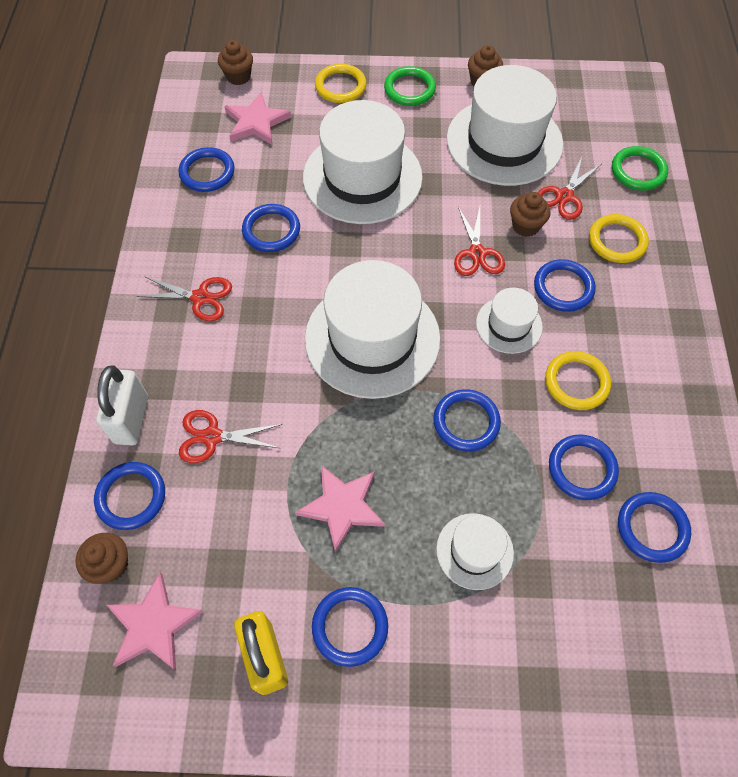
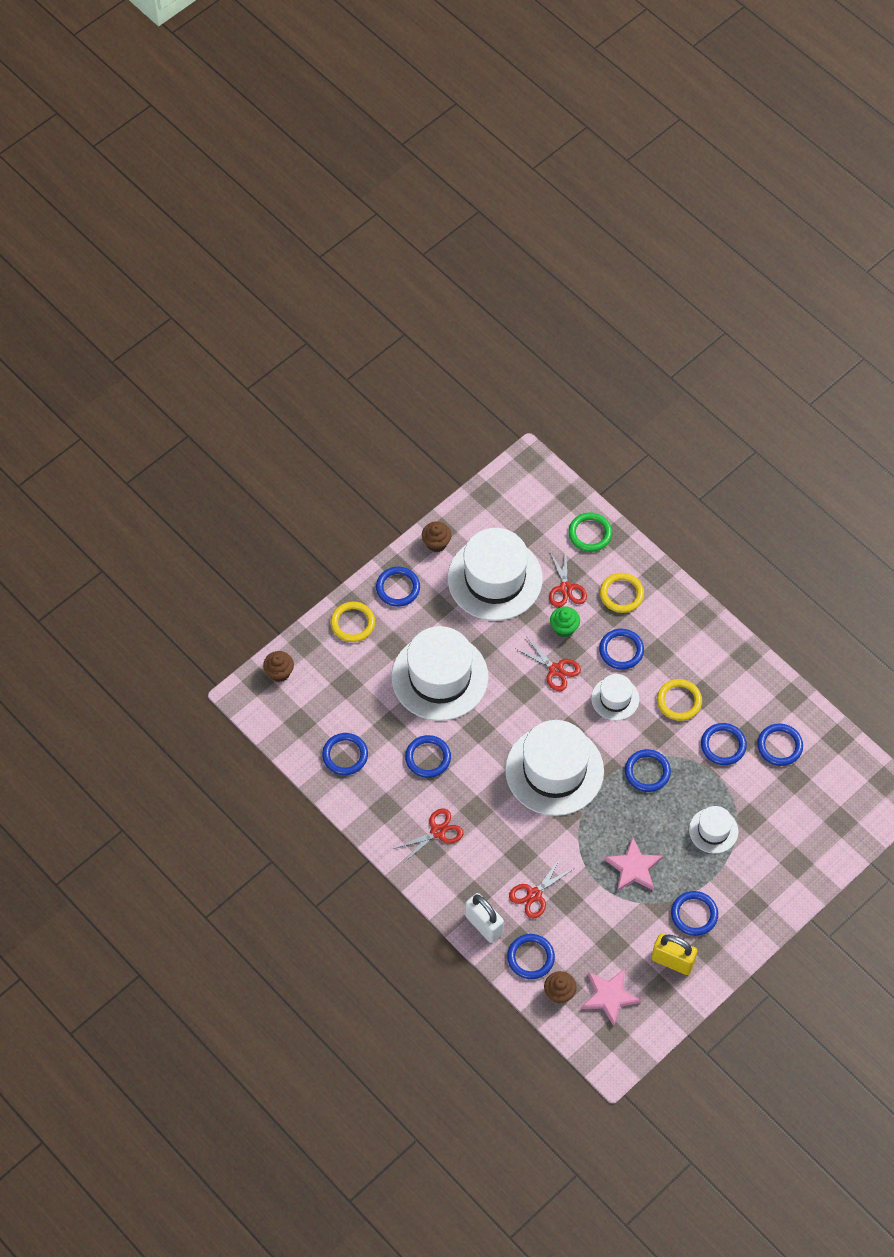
camera: 45 degrees left, 0 degrees up
(256, 122) = (331, 695): pink star -> none
(409, 89) = (398, 588): green ring -> blue ring
(525, 226) = (564, 628): brown cupcake -> green cupcake

